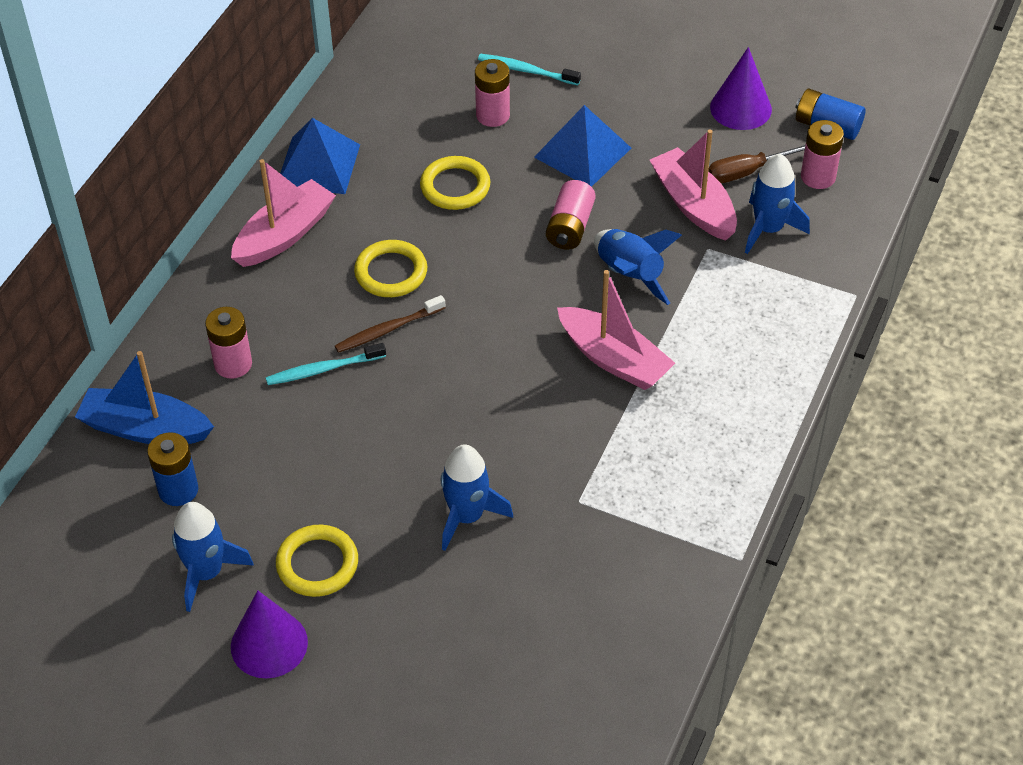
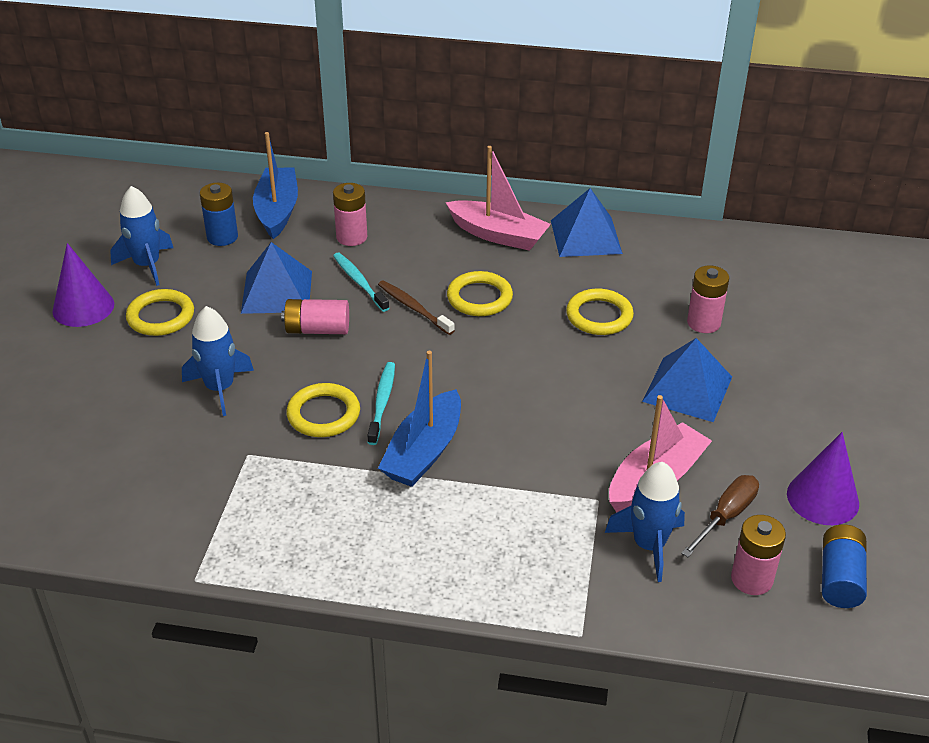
camera: 75 degrees right, 10 degrees down
(312, 447) = (277, 291): none -> blue pyramid
(526, 71) = (777, 334): turquoise toothbrush -> turquoise toothbrush (382, 402)
(536, 430) = (323, 414): none -> yellow ring
(570, 227) = (582, 396): pink battery -> pink battery (317, 329)
(613, 359) = (424, 452): pink boat -> blue boat
(629, 275) = (536, 446): blue rocket -> none
(746, 172) = (726, 516): brown screwdriver -> brown screwdriver turned 75 degrees clockwise

